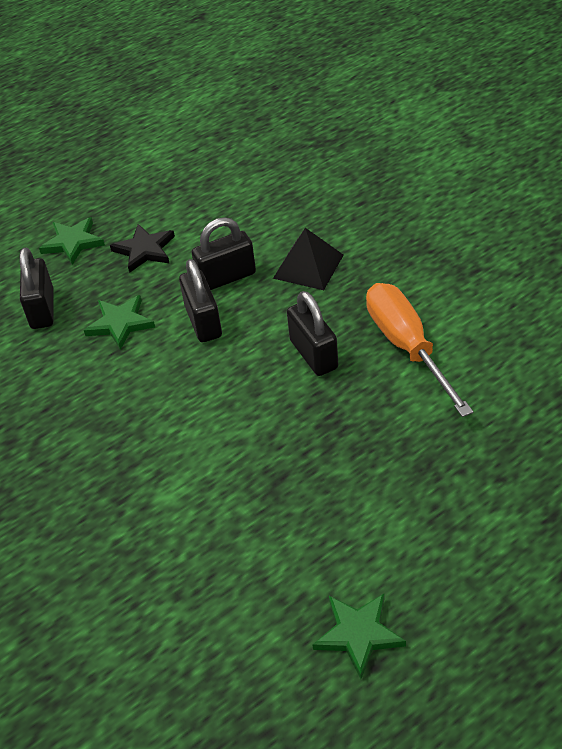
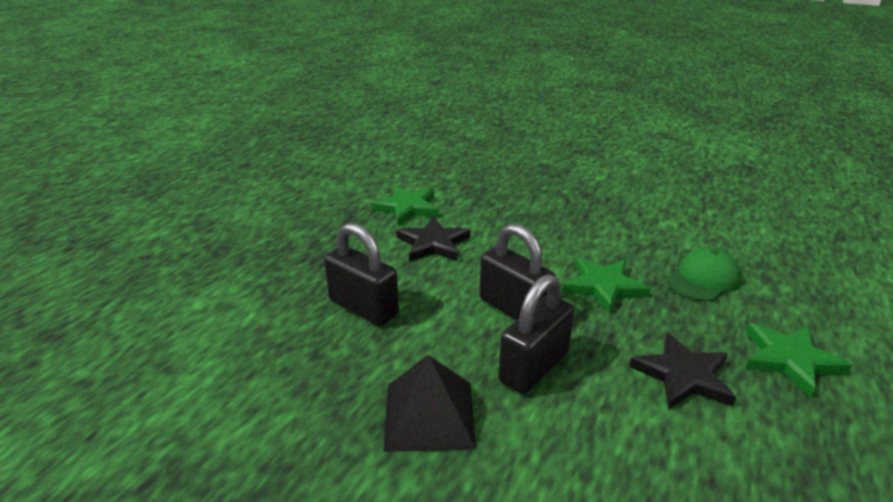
camera: 150 degrees right, 15 degrees down
(42, 309) = (703, 279): black padlock -> green cap
(217, 412) = (433, 243): none -> black star
(358, 634) = (259, 171): green star -> green star (407, 208)
(407, 347) = (251, 341): orange screwdriver -> none

